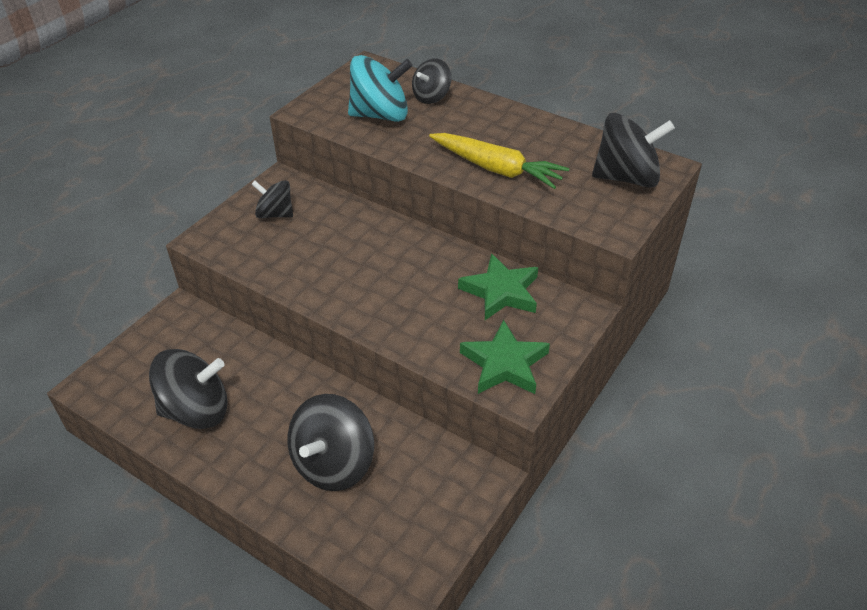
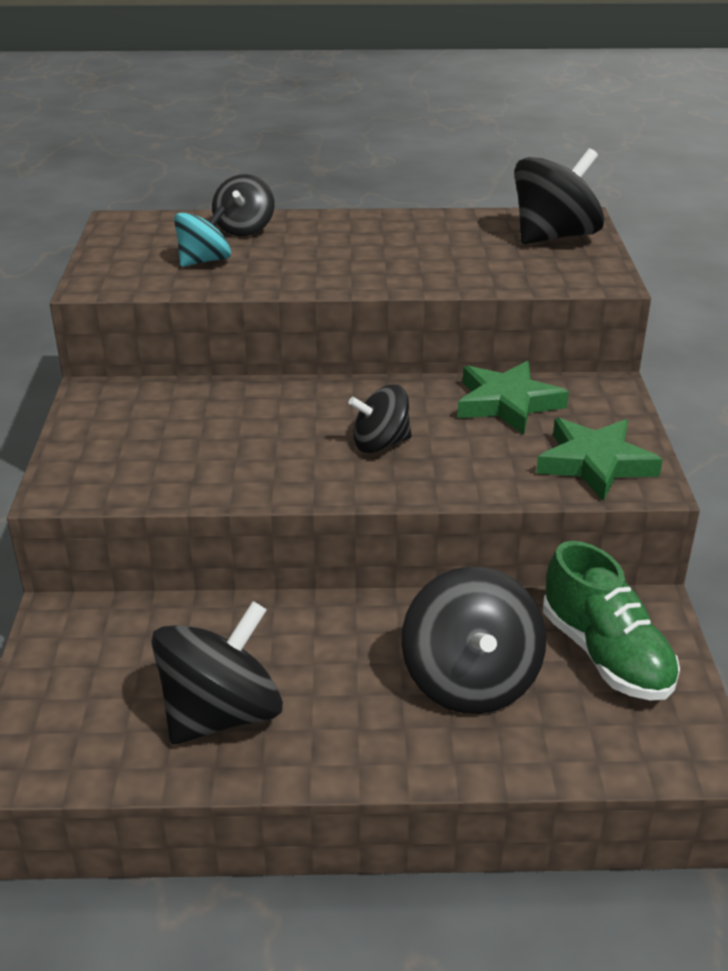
camera: 35 degrees left, 10 degrees down
(275, 214) = (133, 428): black spinning top -> black spinning top (380, 443)
(380, 115) = (204, 261): turquoise spinning top -> turquoise spinning top, size x0.61
(425, 492) = (605, 655): none -> green shoe
(496, 169) = (411, 268): yellow carrot -> none

